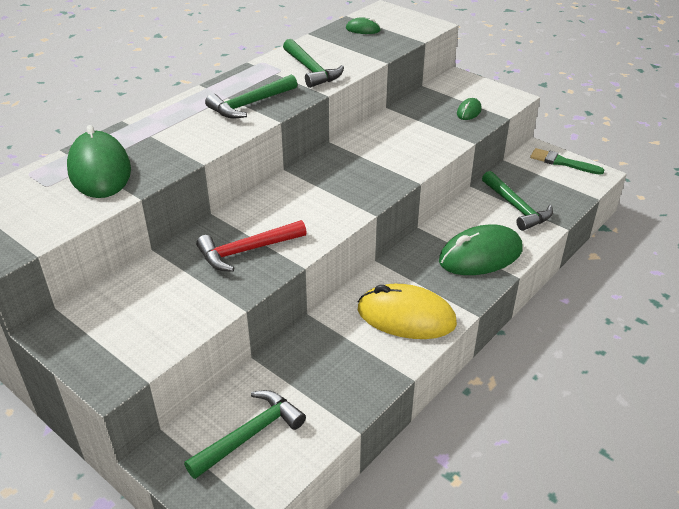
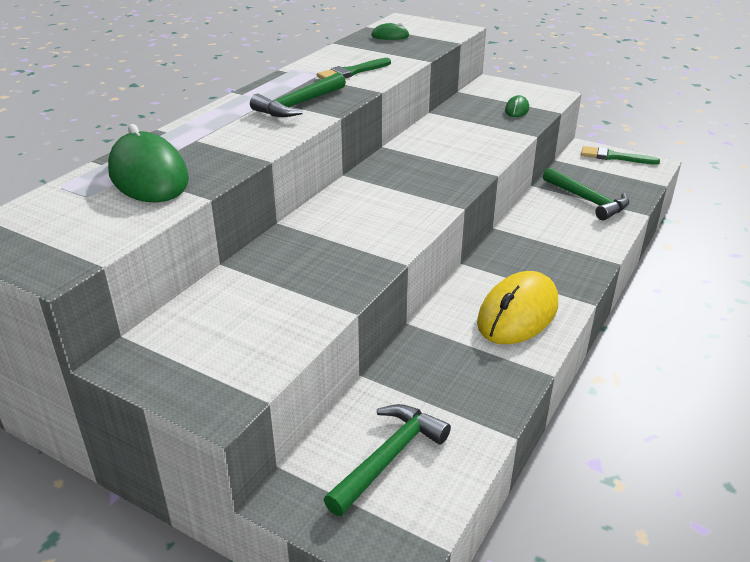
camera: 10 degrees left, 5 degrees down
(247, 251) = (334, 254): red hammer -> none
(311, 70) = (352, 72): green hammer -> green brush
(406, 317) = (518, 314): yellow mouse -> yellow mouse turned 60 degrees counterclockwise
(480, 255) = (571, 247): green mouse -> none

